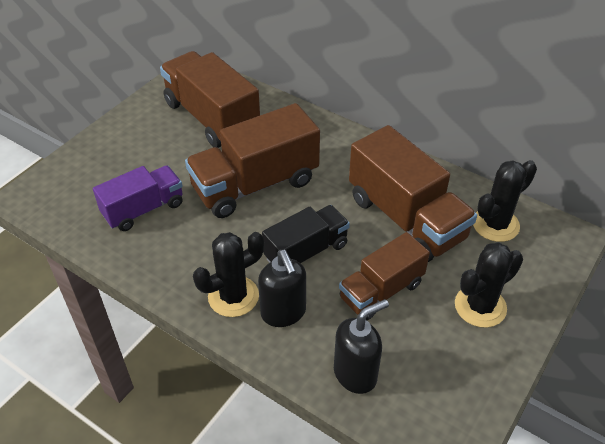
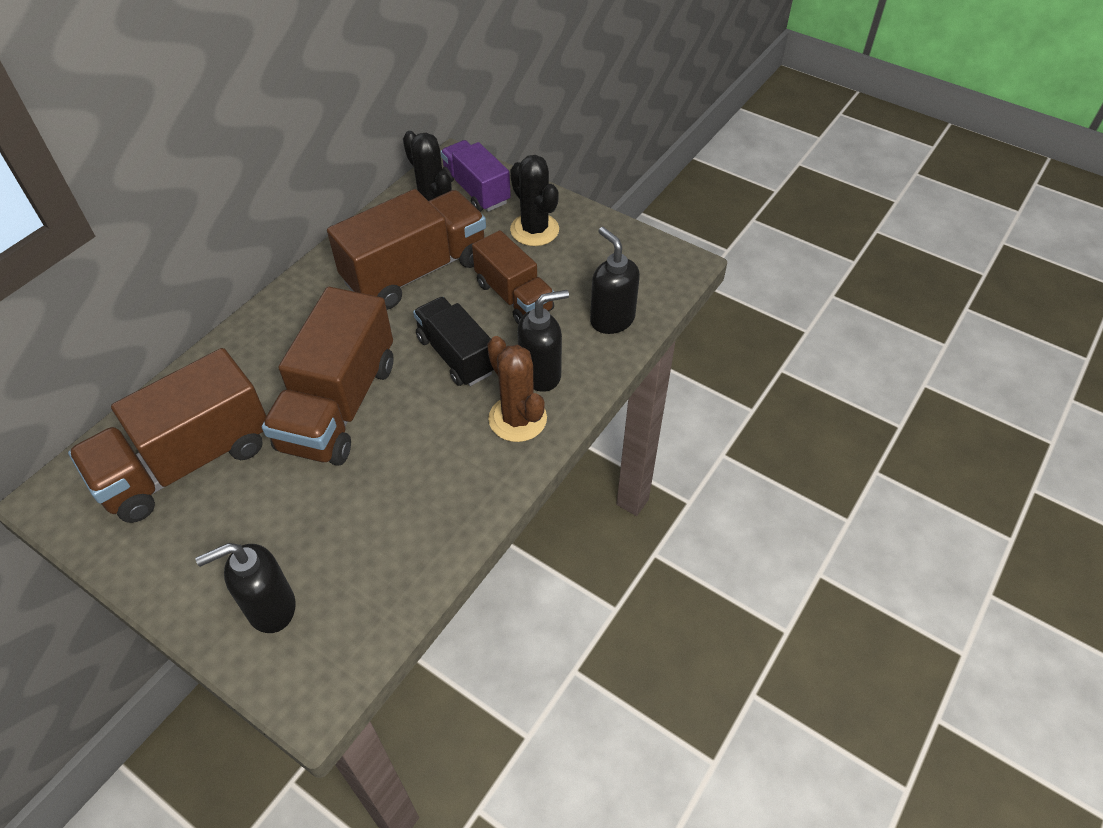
camera: 90 degrees left, 5 degrees up
(92, 170) = (270, 608): none -> black soap dispenser
(143, 209) = (365, 527): purple truck -> purple truck (476, 190)
(233, 296) = (517, 419): black cactus -> brown cactus
(255, 185) = (339, 405): brown truck -> brown truck turned 45 degrees clockwise

